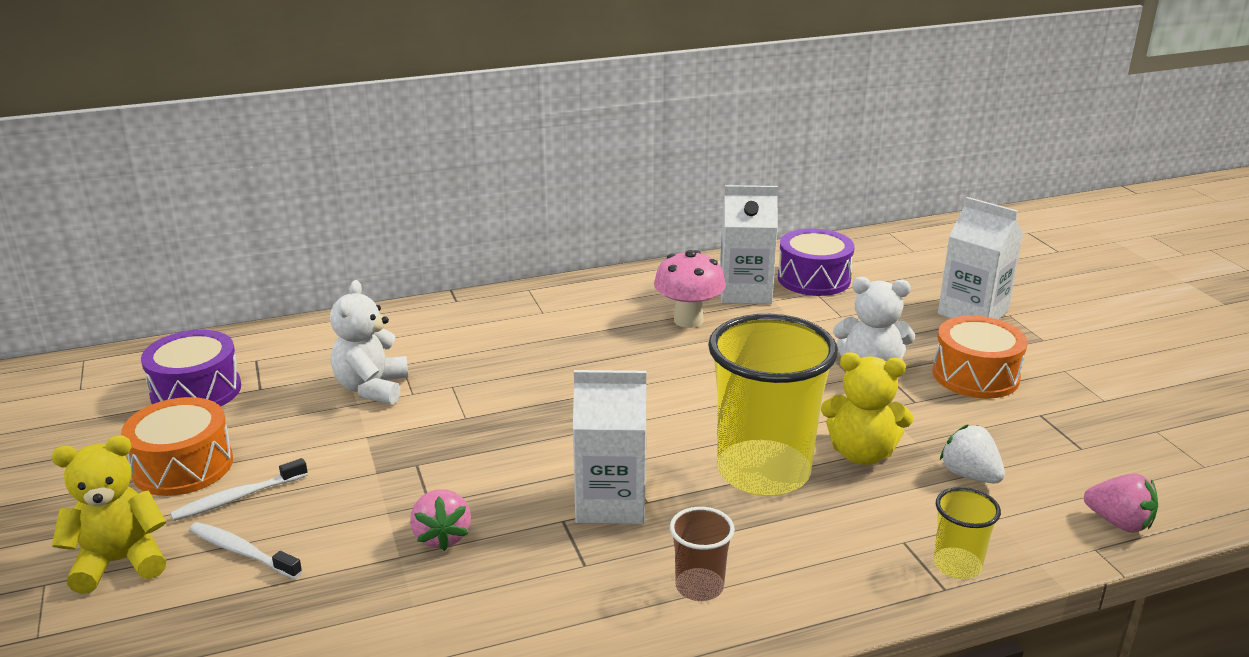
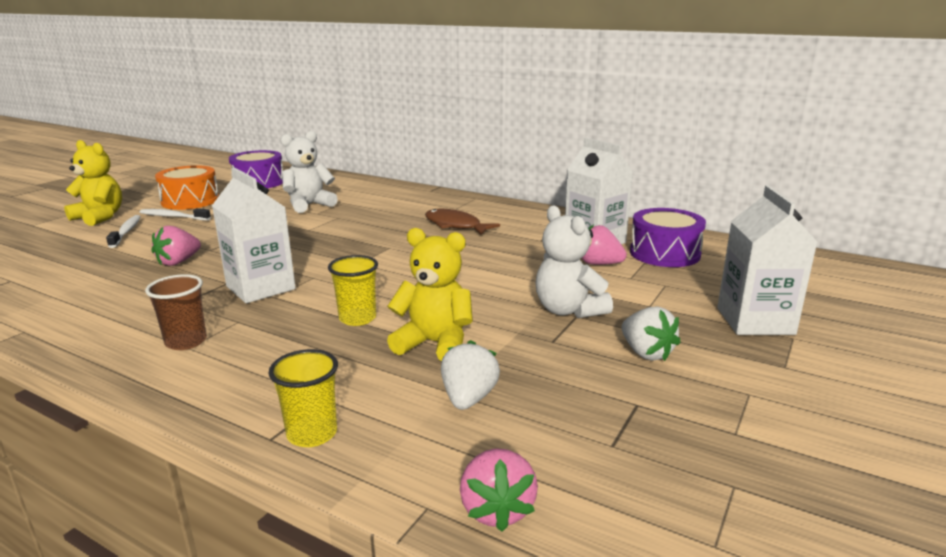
camera: 50 degrees right, 5 degrees down
(596, 333) = (455, 225): none -> brown fish
(688, 320) = (520, 240): pink mushroom -> none
(763, 472) = (357, 318): yellow cup -> yellow cup, size x0.45
(796, 314) = (599, 264): none -> pink strawberry
(861, 453) = (434, 344): yellow teddy bear -> yellow teddy bear turned 135 degrees clockwise
(975, 375) = (646, 353): orange drum -> white strawberry

